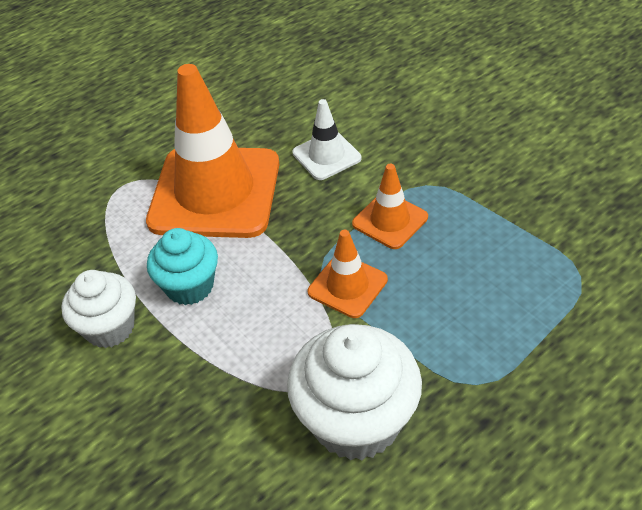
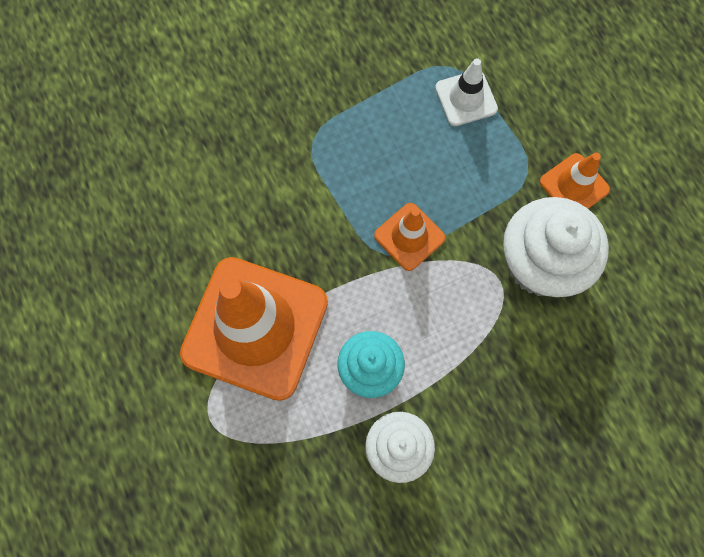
camera: 80 degrees left, 25 degrees up
(326, 156) = (242, 214): white traffic cone -> white traffic cone (466, 98)
(390, 220) = (346, 183): orange traffic cone -> orange traffic cone (574, 185)

